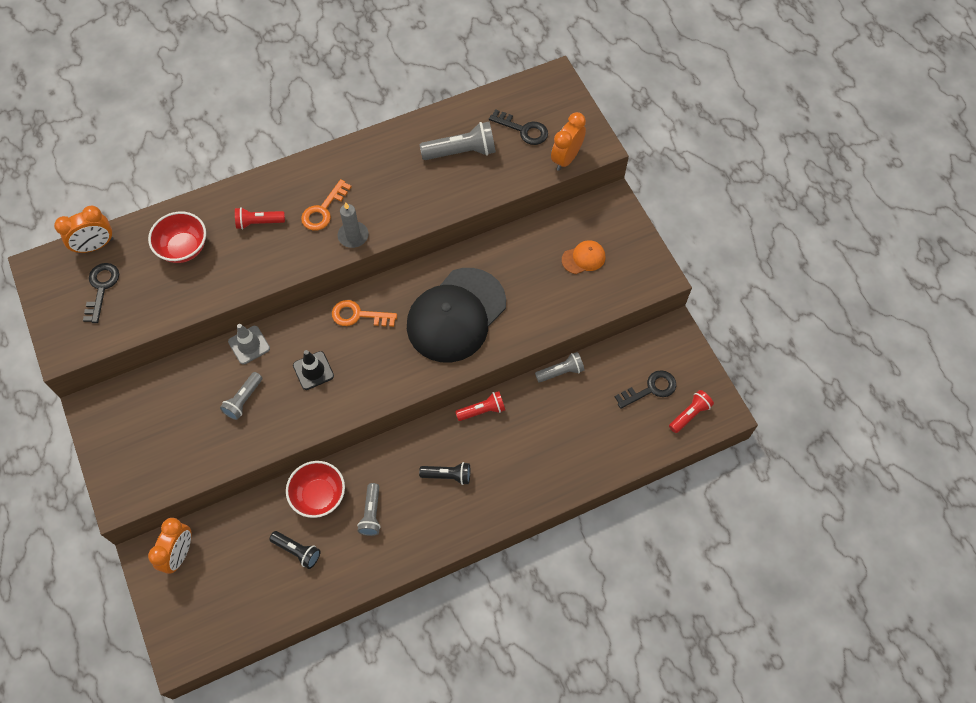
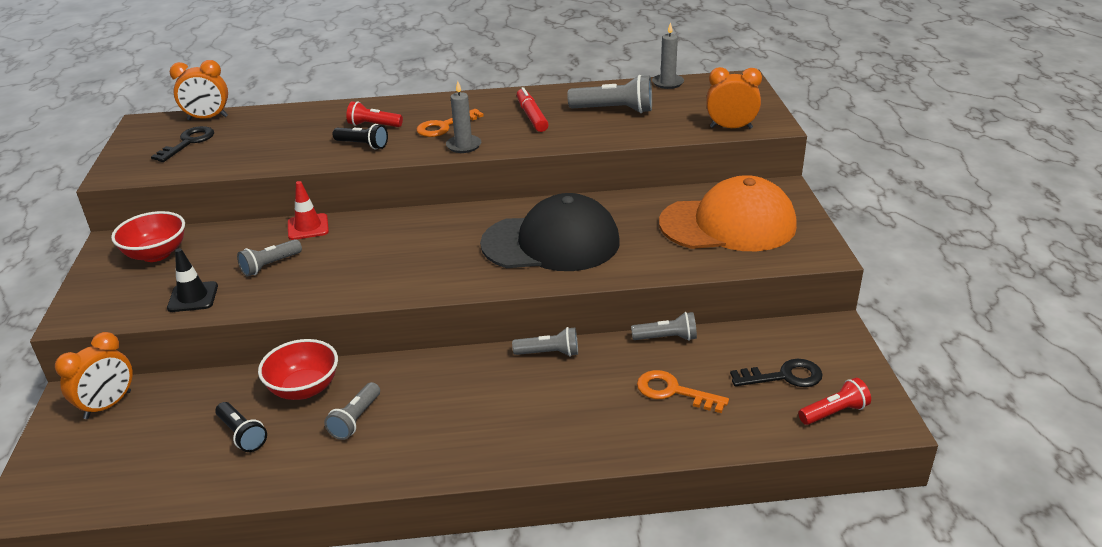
camera: 20 degrees right, 30 degrees down
(183, 248) = (287, 130): red bowl -> red bowl (156, 254)
(249, 345) = (308, 227): grey traffic cone -> red traffic cone
(313, 370) = (362, 257): black traffic cone -> black traffic cone (193, 297)
(358, 315) = (440, 225): orange key -> orange key (673, 391)
(393, 177) = (531, 116): none -> red marker
(447, 475) = (473, 404): black flashlight -> black flashlight (362, 145)
(456, 315) = (551, 243): black cap -> black cap turned 150 degrees counterclockwise
(482, 410) = (549, 353): red flashlight -> grey flashlight
(493, 96) = (667, 83): none -> grey candle
(523, 130) = (690, 105): black key -> none
(566, 158) = (731, 128): orange clock -> orange clock turned 45 degrees clockwise
(583, 258) = (728, 224): orange cap -> orange cap, size x2.40

